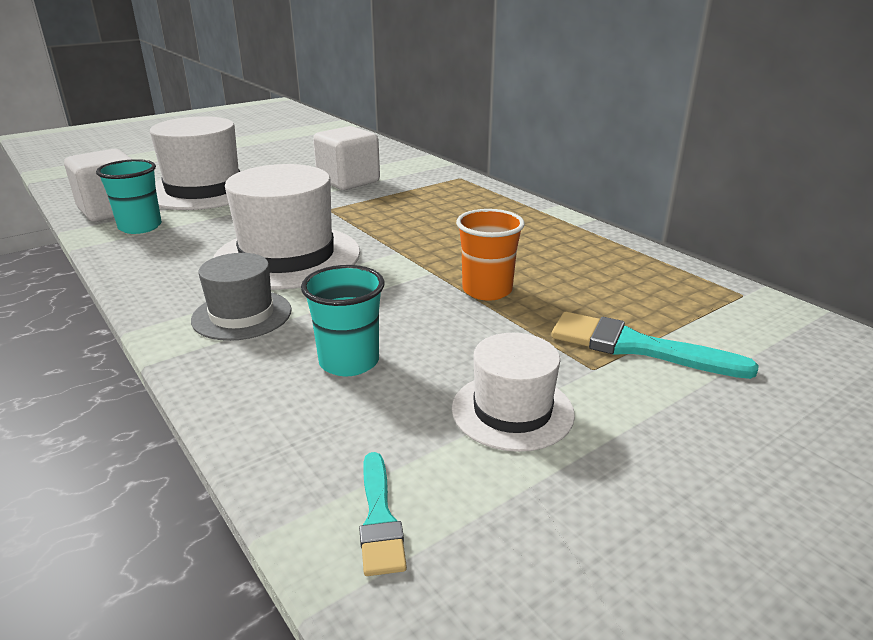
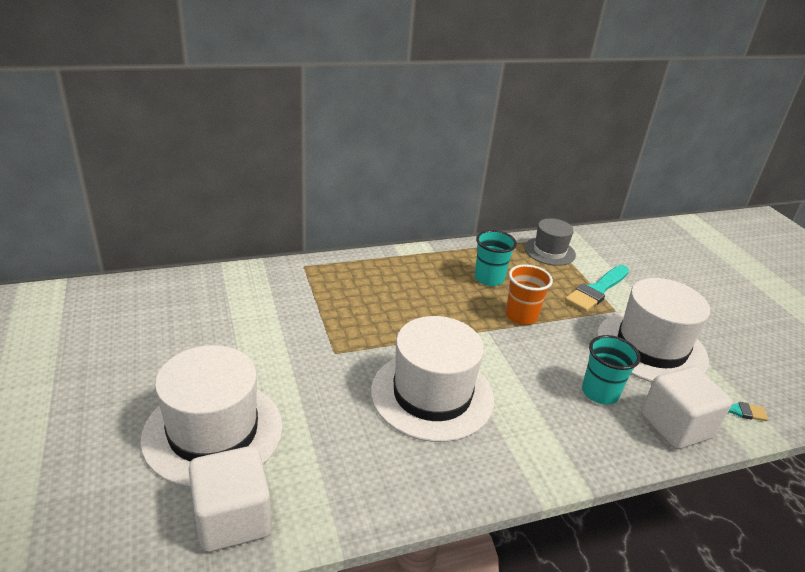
camera: 75 degrees left, 5 degrees up
(140, 227) = (306, 492): turquoise cup -> turquoise cup (489, 278)
(242, 315) = (529, 433): grey hat -> grey hat (549, 251)
(348, 181) = (266, 326): white cube -> white cube (675, 426)
(512, 411) = (651, 347): white hat -> white hat, size x1.75

